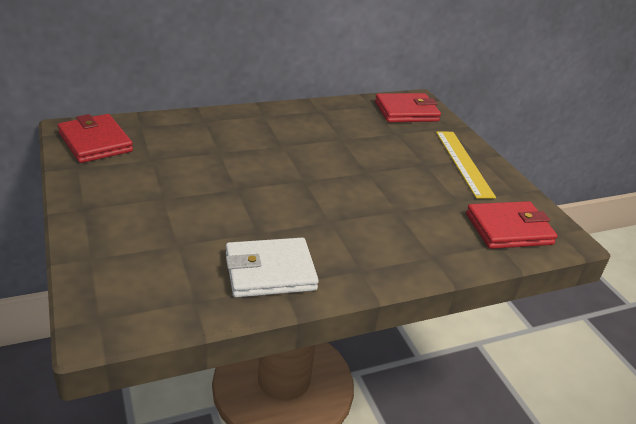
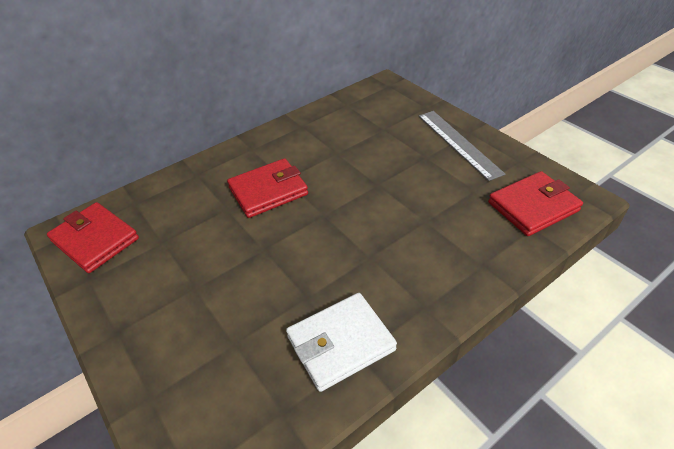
camera: 10 degrees left, 10 degrees up
(406, 112) = (381, 101): red wallet -> red wallet (268, 191)
(463, 163) = (458, 143): yellow ruler -> grey ruler

